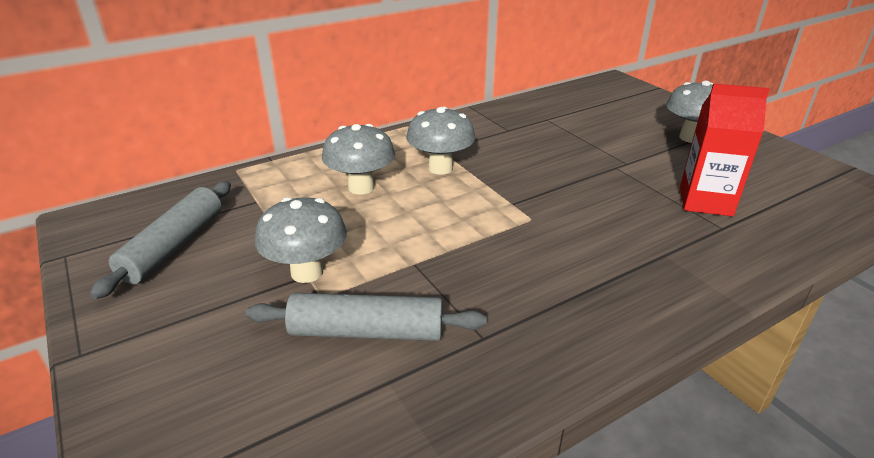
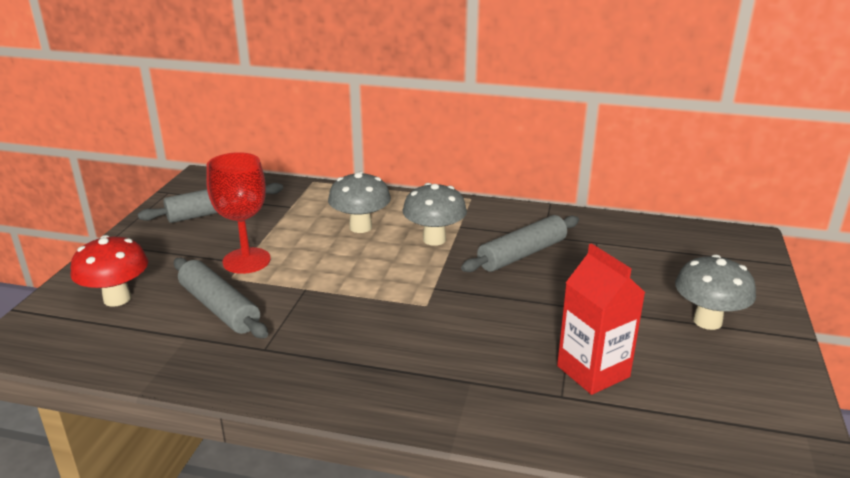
camera: 45 degrees right, 5 degrees down
(224, 402) = (117, 298): none -> red mushroom
(307, 272) = (246, 261): grey mushroom -> red goblet
(520, 149) = (522, 254): none -> grey rolling pin

